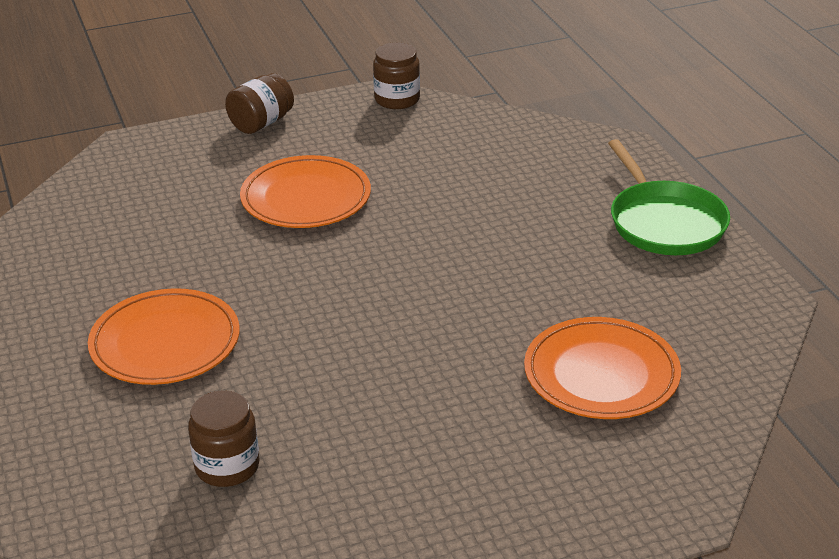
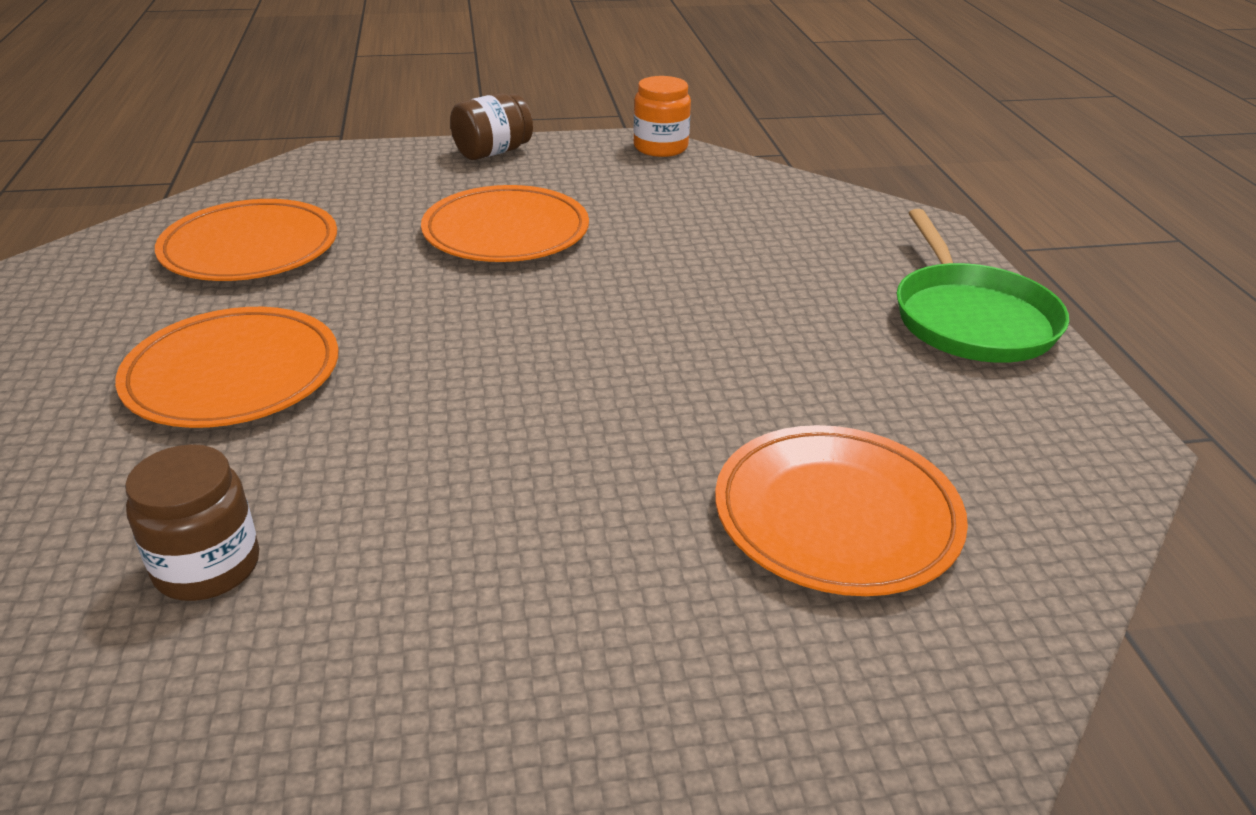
camera: 10 degrees right, 0 degrees up
(114, 241) = (250, 248): none -> orange plate
(397, 99) = (660, 147): brown jar -> orange jar

